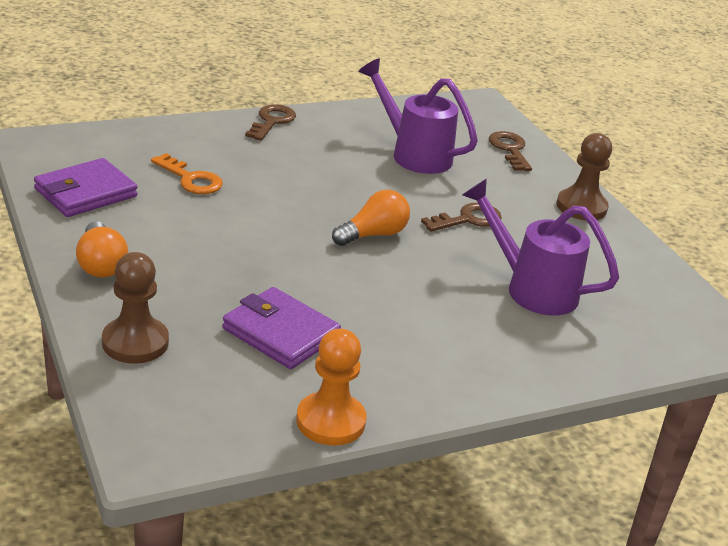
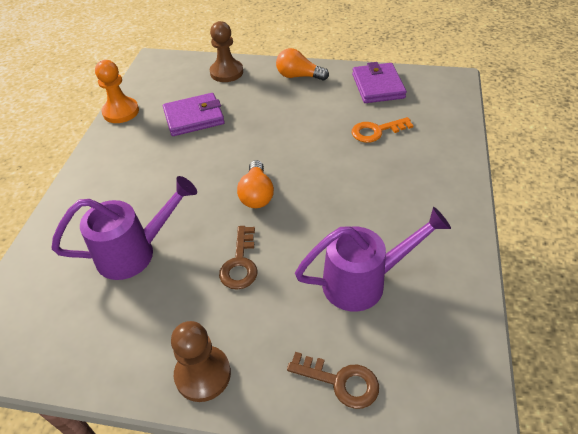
camera: 130 degrees right, 15 degrees up
(272, 121) = (458, 203): brown key -> none

